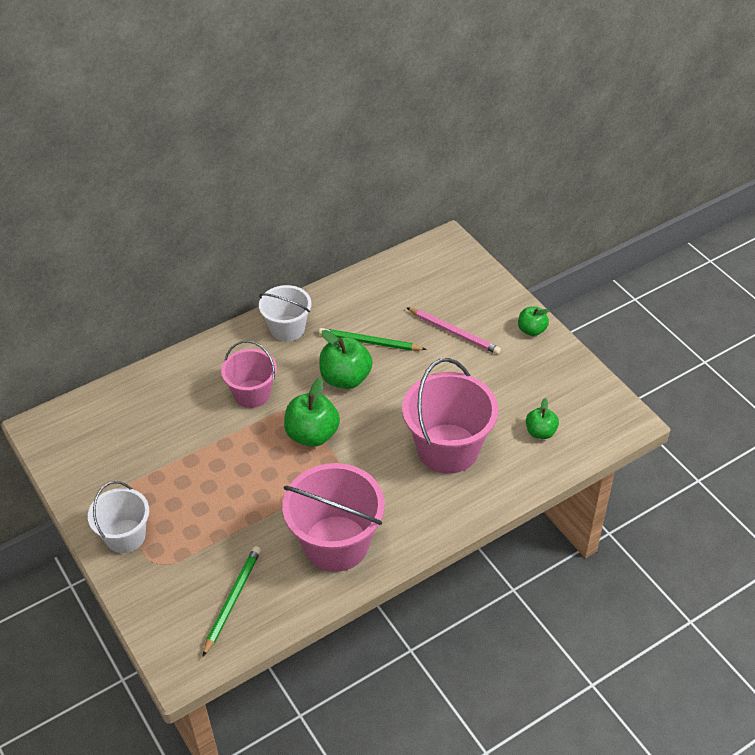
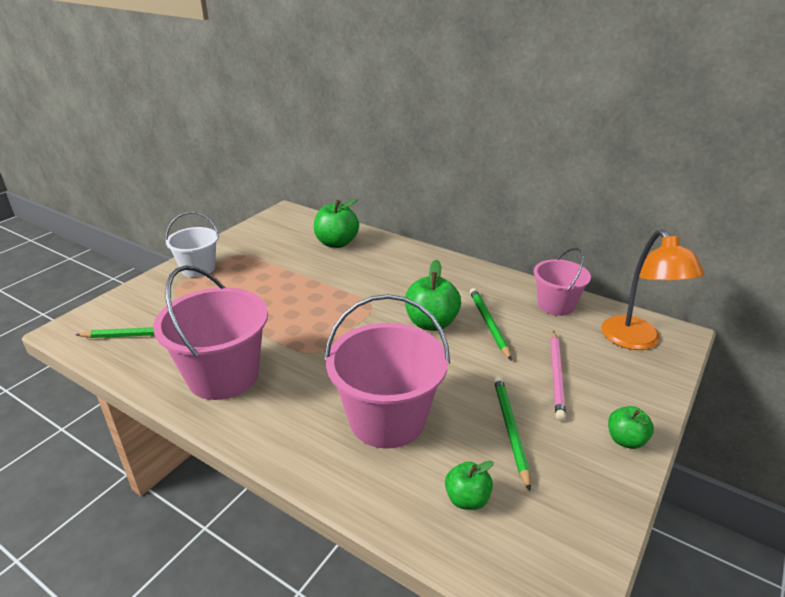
camera: 65 degrees right, 15 degrees down
(252, 394) = (375, 280): pink bucket -> pink bucket (556, 305)
(287, 329) = (462, 276): white bucket -> none
(312, 434) = (350, 324): green apple -> green apple (336, 243)
(442, 267) = (637, 341): none -> orange lamp
(493, 384) = (510, 430): none -> green pencil

